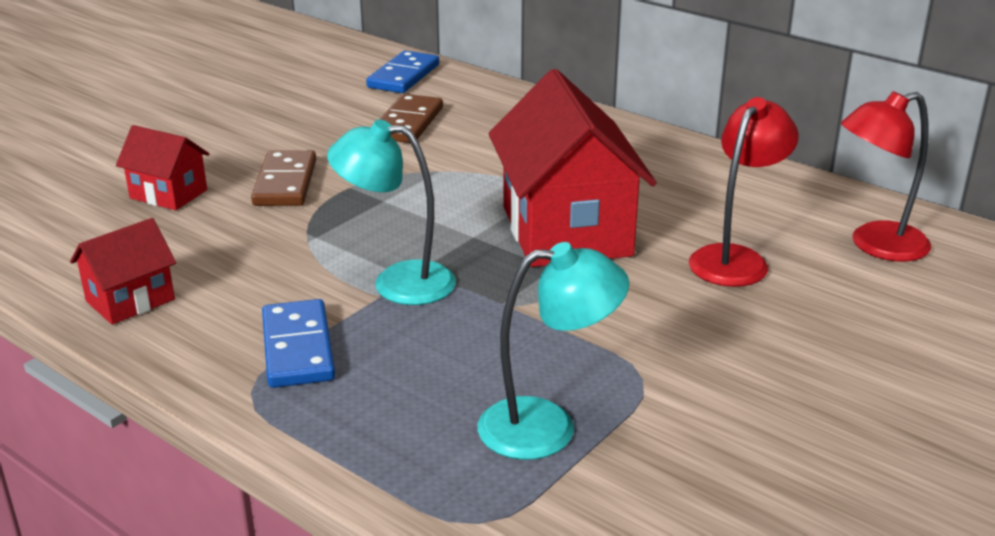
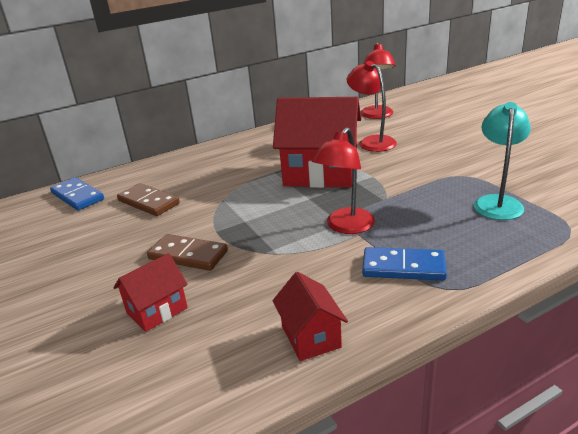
camera: 65 degrees left, 0 degrees up
(397, 282) = (345, 227): turquoise lamp -> red lamp

